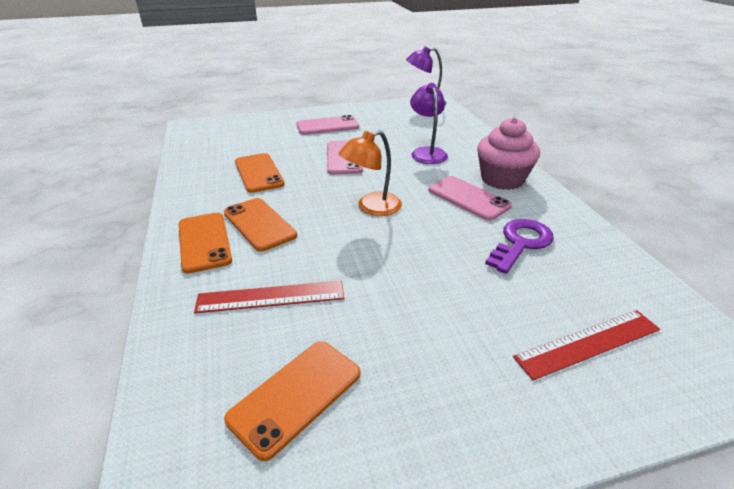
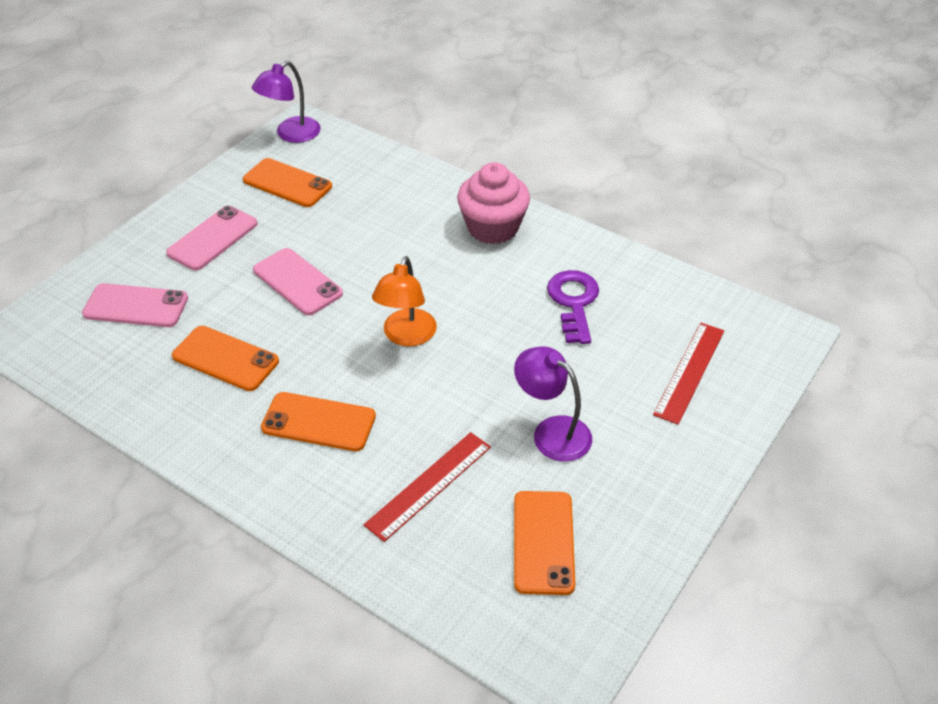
camera: 40 degrees left, 10 degrees up
(204, 242) = (290, 475): orange phone -> orange phone (287, 183)
(427, 152) = (381, 225): purple lamp -> purple lamp (552, 432)
(468, 198) = (484, 272): pink phone -> pink phone (136, 306)

